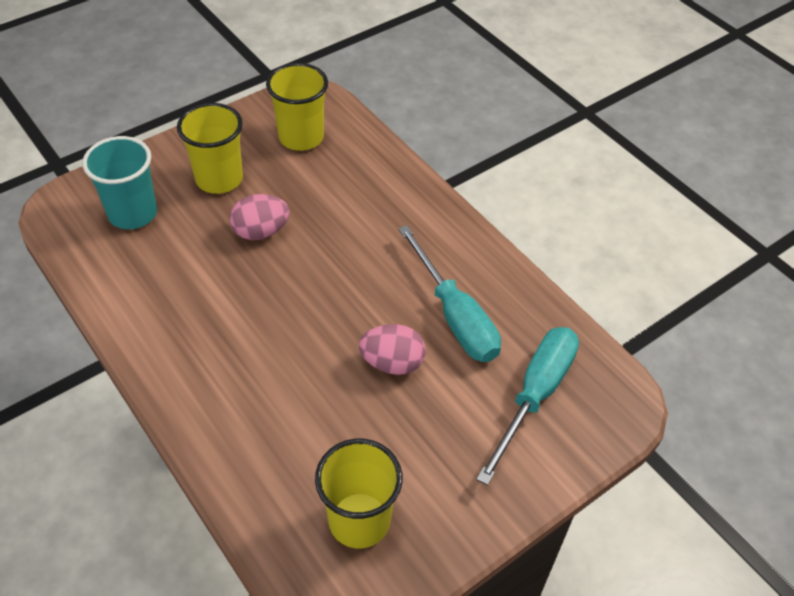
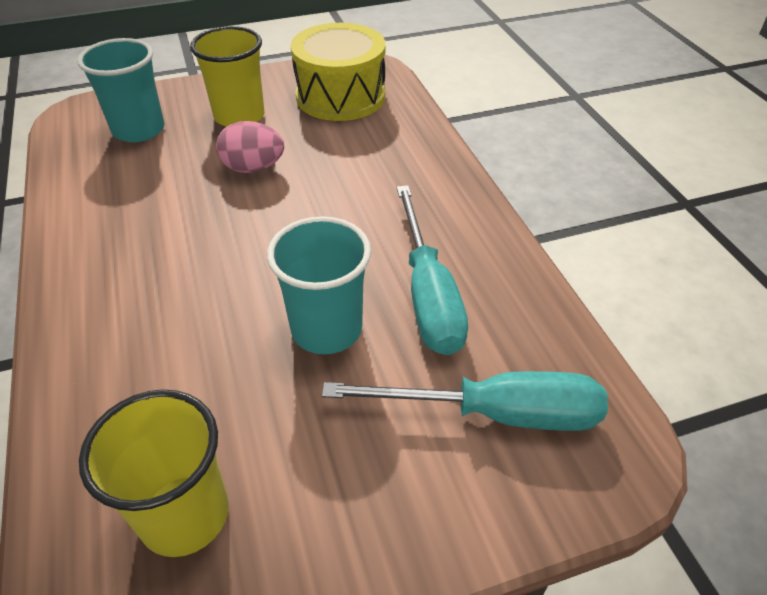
camera: 20 degrees right, 5 degrees down
(301, 137) = (340, 96): yellow cup -> yellow drum
(392, 363) = (326, 329): pink egg -> turquoise cup
(535, 395) = (495, 414): turquoise screwdriver -> turquoise screwdriver turned 45 degrees clockwise

